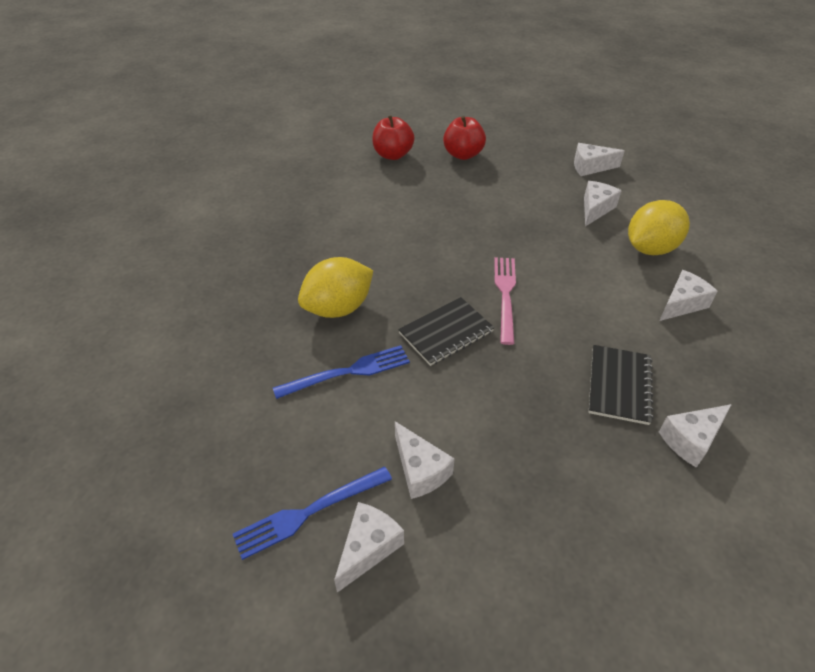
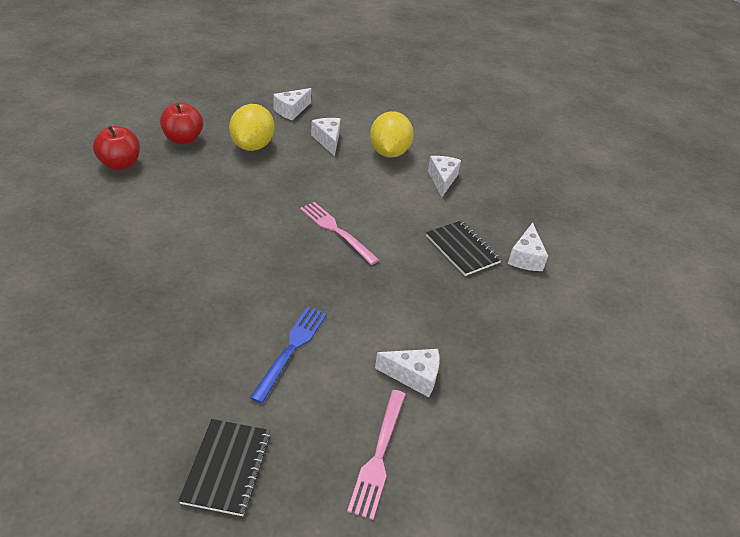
camera: 50 degrees left, 5 degrees down
(307, 513) = (378, 457): blue fork -> pink fork
(338, 308) = (226, 309): yellow lemon -> yellow lemon (252, 146)
(368, 548) = (439, 445): white cheese -> none
(446, 332) = (326, 279): black notebook -> black notebook (226, 467)

